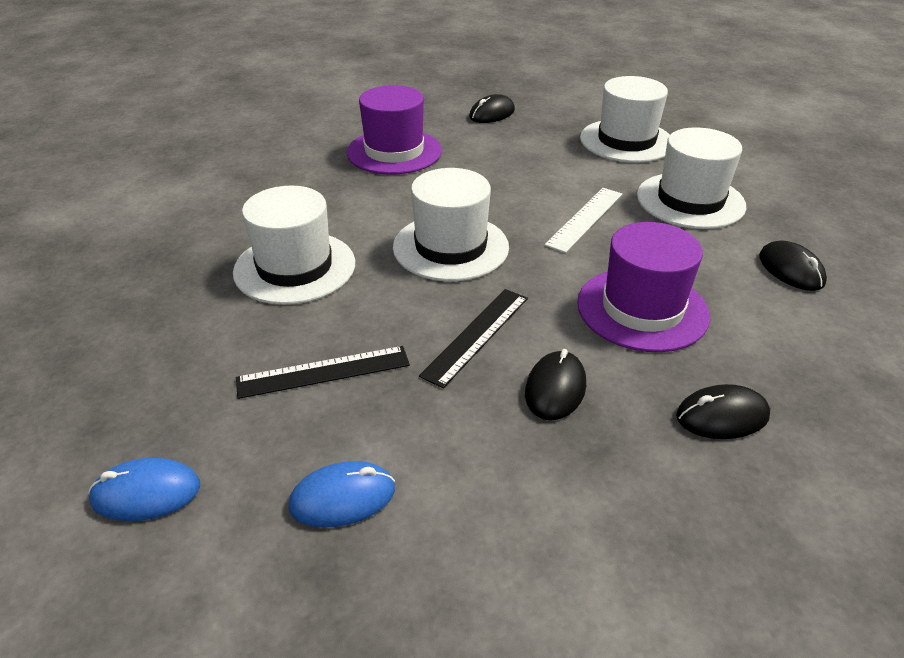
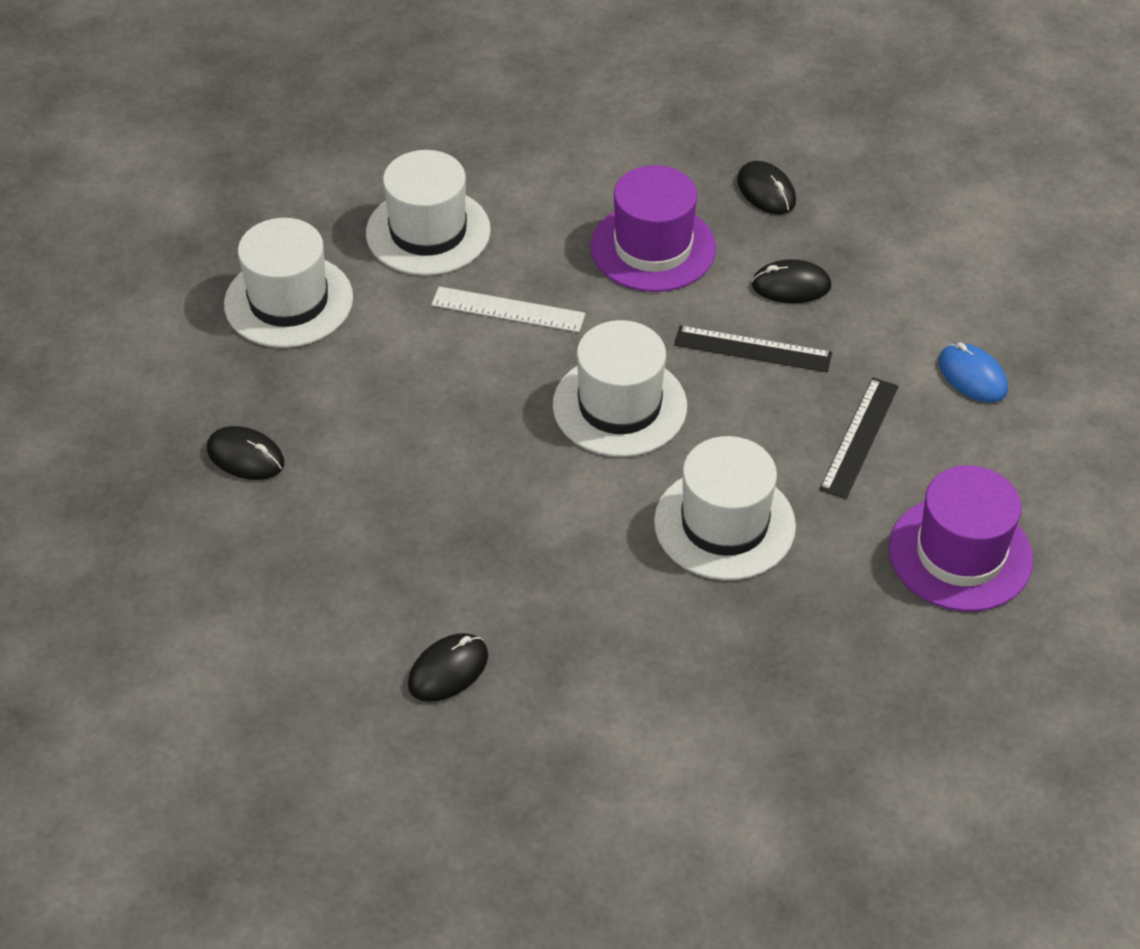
camera: 110 degrees left, 10 degrees up
(146, 493) = (1043, 490): blue mouse -> none
(323, 372) = (859, 437): black ruler -> black ruler turned 60 degrees clockwise
(394, 151) = (414, 530): purple hat -> purple hat (960, 554)
(791, 270) = (536, 157): black mouse -> black mouse (448, 670)

